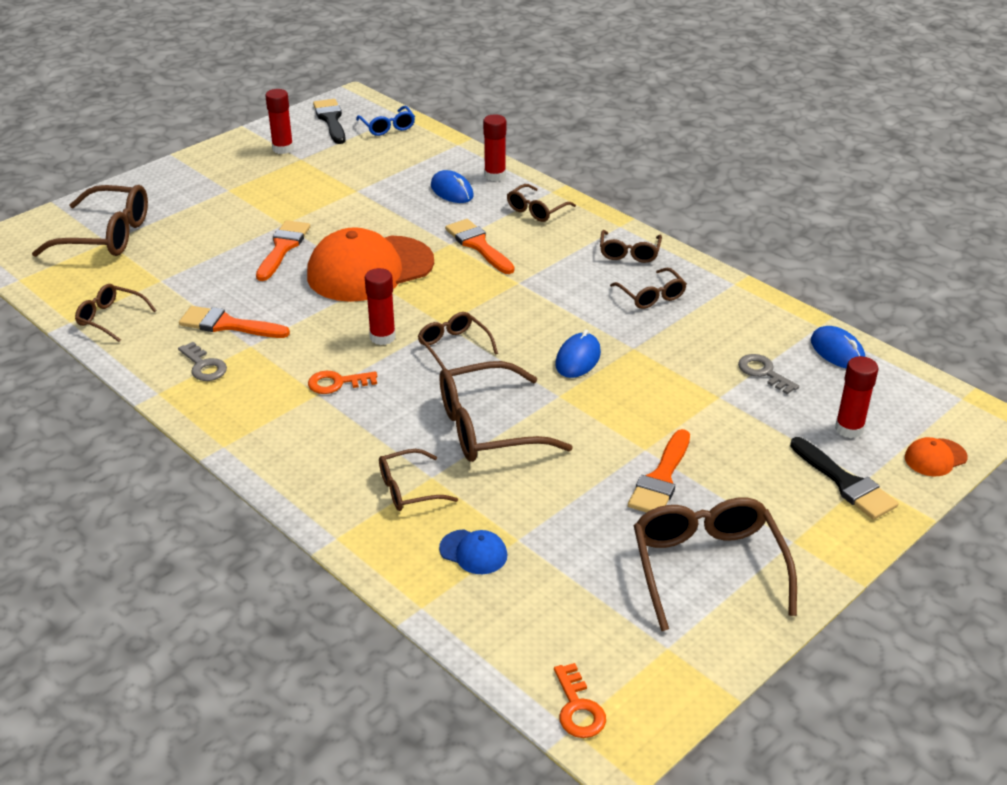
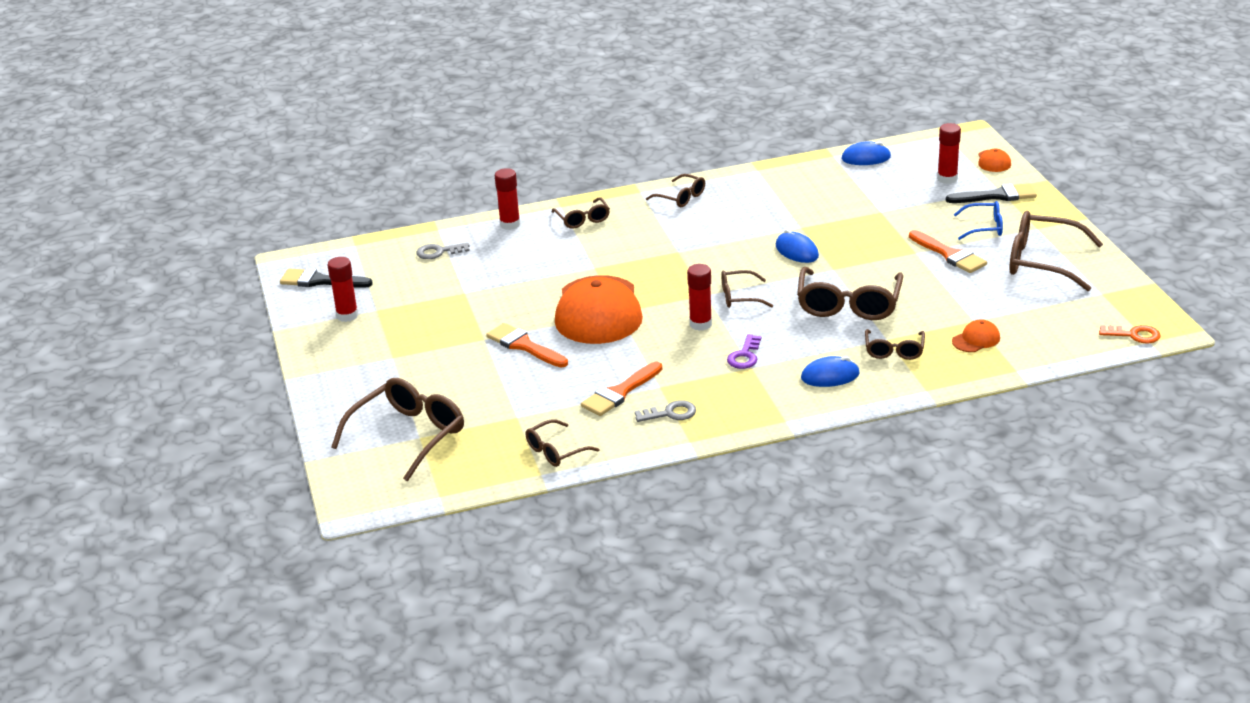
camera: 60 degrees left, 5 degrees down
(337, 383) = (744, 356): orange key -> purple key
(388, 127) = (369, 255): blue glasses -> blue glasses (984, 227)
(452, 191) = (513, 249): blue mouse -> blue mouse (830, 376)
(473, 552) = (976, 339): blue cap -> orange cap
(478, 245) = (609, 256): orange brush -> none
(651, 296) = (744, 204): brown glasses -> none
(763, 372) = (867, 189): grey key -> grey key (438, 252)

